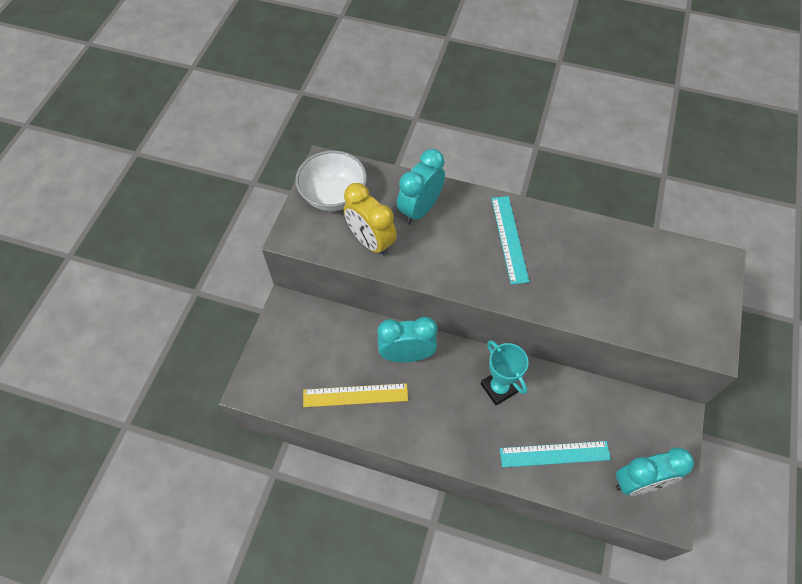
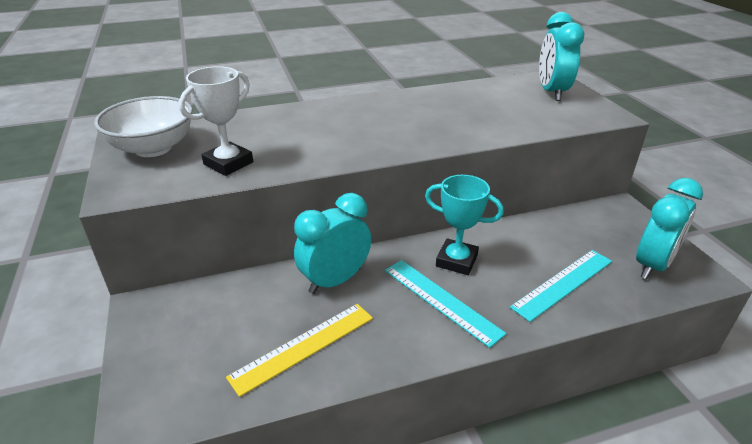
camera: 35 degrees left, 25 degrees down
(371, 242) = (228, 163): yellow clock -> white trophy
(420, 209) = (265, 128): turquoise clock -> turquoise clock (552, 92)
(509, 239) = (374, 117): turquoise ruler -> turquoise ruler (441, 300)

